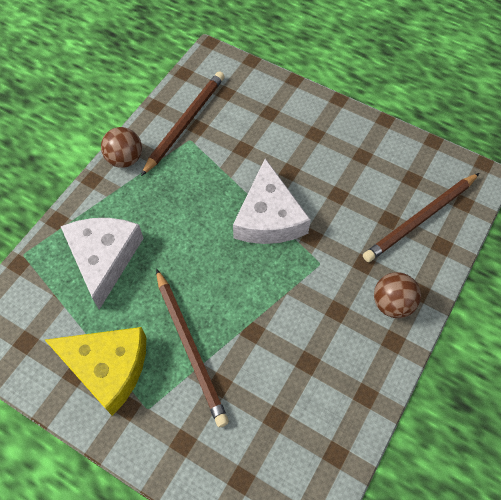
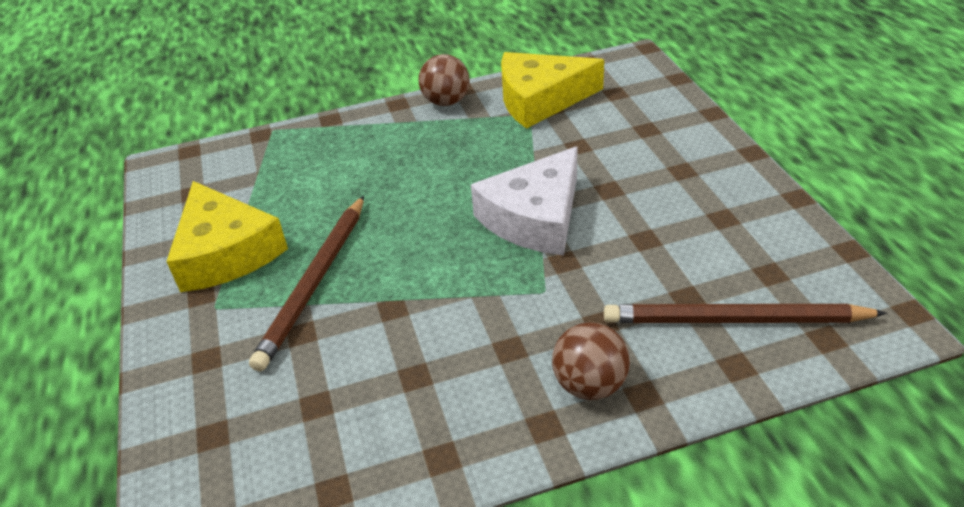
camera: 45 degrees right, 20 degrees down
(104, 258) = (332, 166): white cheese -> none
(185, 123) = (540, 99): brown pencil -> yellow cheese

